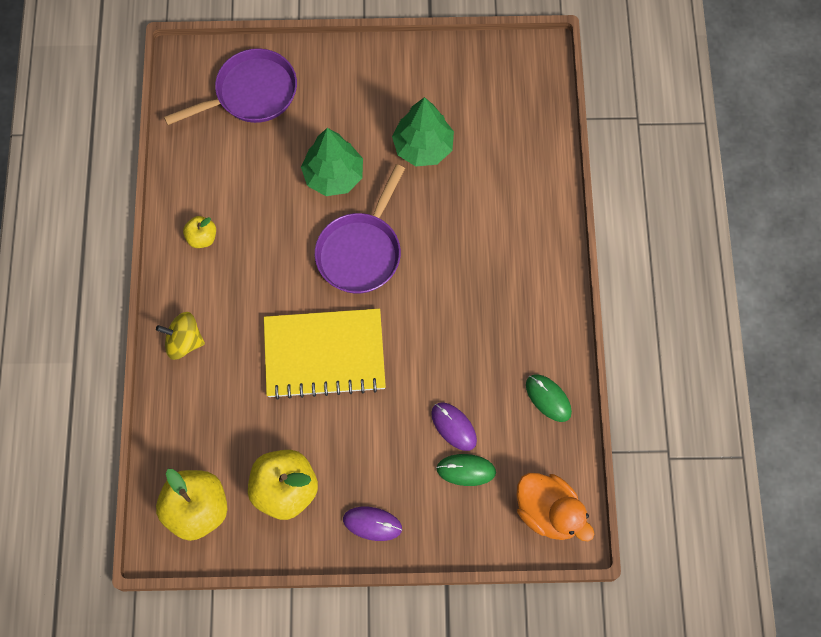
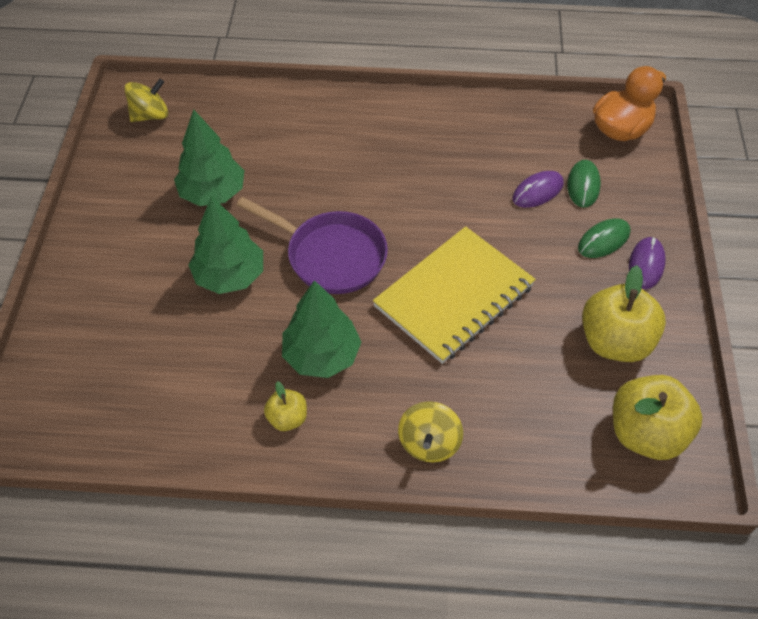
camera: 85 degrees left, 15 degrees down
(251, 93) = (93, 356): purple pan -> none
(259, 256) = (322, 355): none -> green tree
(324, 355) = (454, 296): yellow notebook -> yellow notebook turned 45 degrees clockwise
(512, 79) = (150, 115): none -> yellow spinning top
(548, 398) = (507, 120): green mouse -> green mouse (603, 240)

